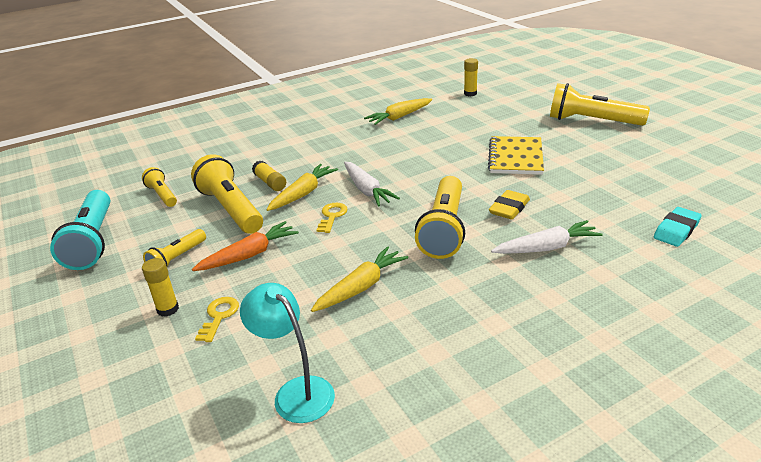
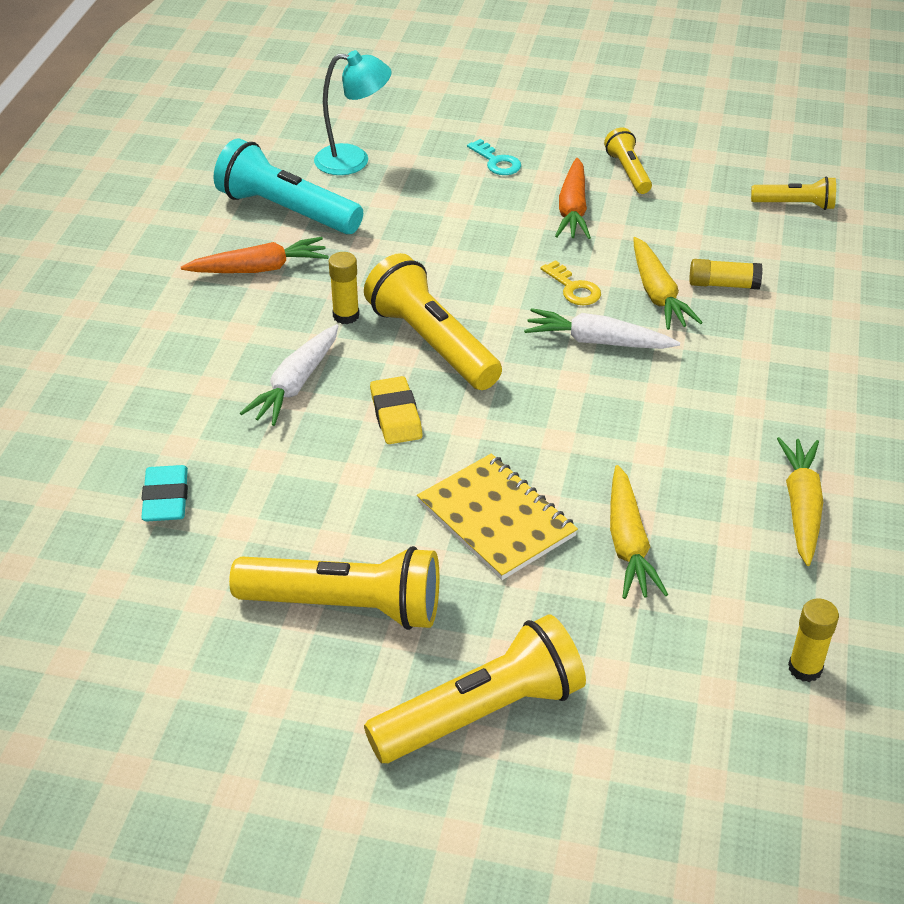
camera: 130 degrees right, 10 degrees up
(92, 241) = (736, 139): turquoise flashlight -> turquoise flashlight (287, 210)
(168, 309) = (546, 143): yellow glue stick -> yellow glue stick (346, 316)
(219, 316) = (497, 162): yellow key -> turquoise key
(231, 209) = (690, 234): yellow flashlight -> yellow flashlight (345, 606)
(361, 287) = (422, 243): yellow carrot -> yellow carrot (628, 543)
(489, 335) = (259, 269): none -> orange carrot

